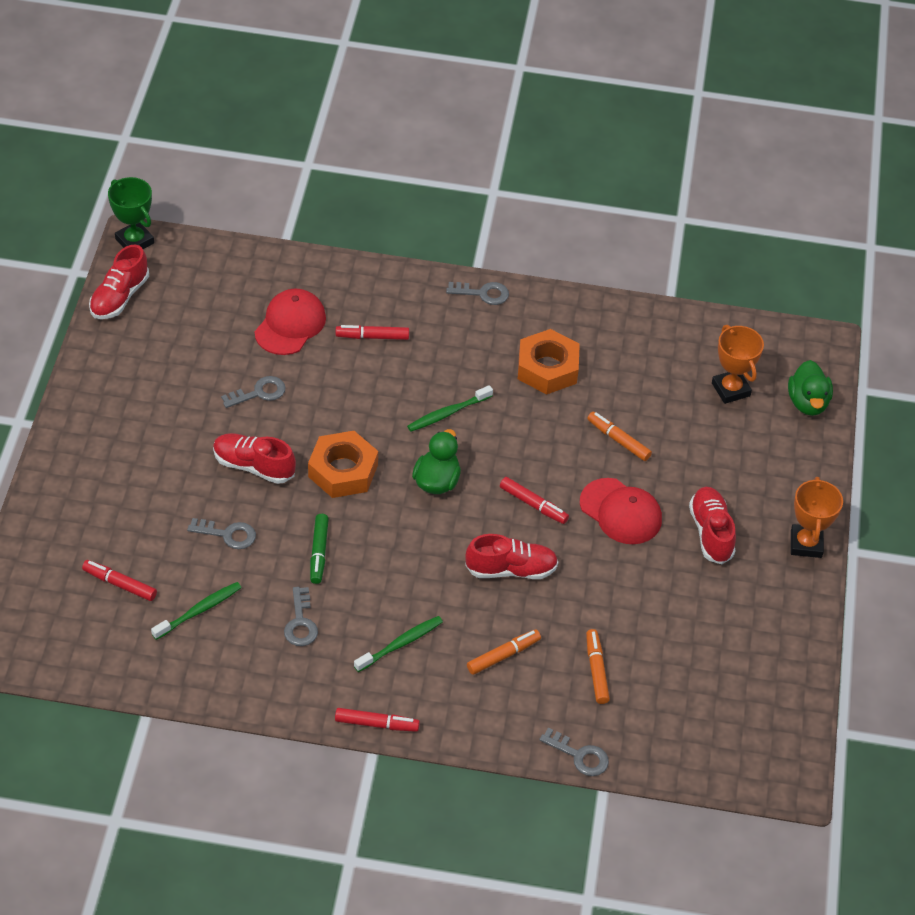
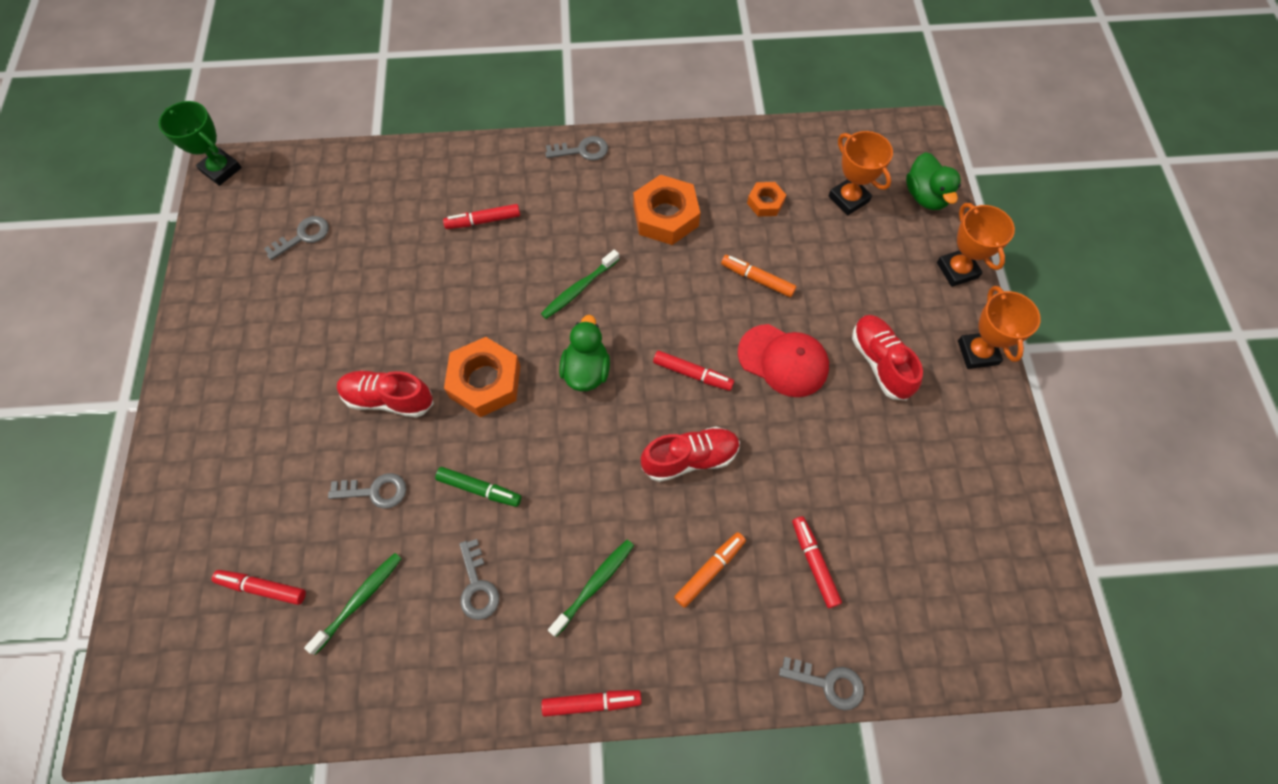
camera: 10 degrees left, 15 degrees up
(119, 297) = (214, 234): red shoe -> none
(259, 393) = (379, 310): grey key -> grey key (303, 236)
(290, 325) = (397, 226): red cap -> none
(319, 552) = (479, 489): green marker -> green marker turned 60 degrees counterclockwise
(596, 670) = (814, 563): orange marker -> red marker
(648, 376) = (765, 202): none -> orange nut
(813, 472) = (957, 270): none -> orange trophy

